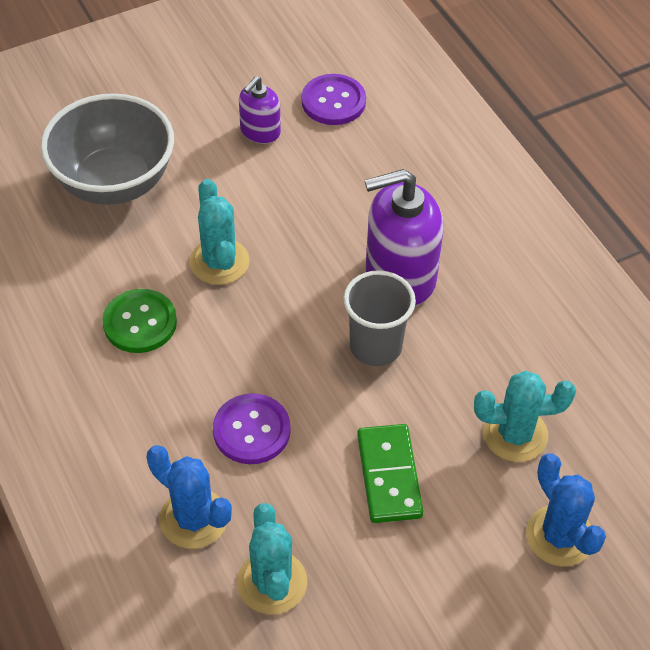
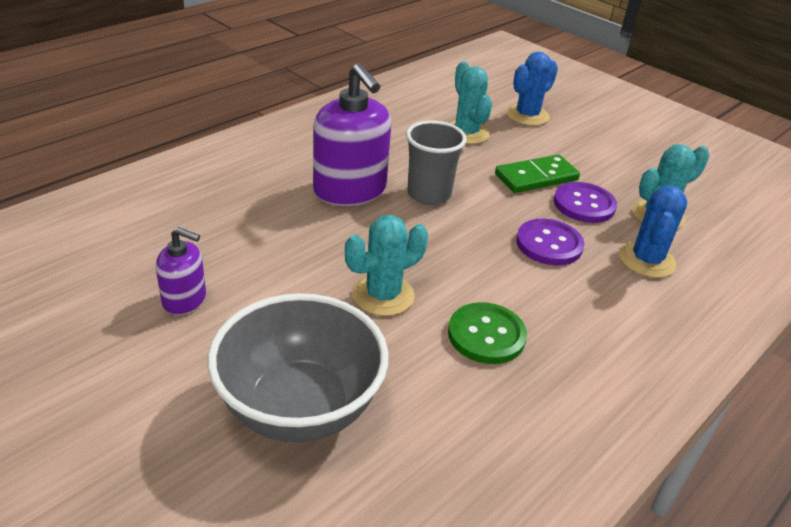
camera: 110 degrees left, 15 degrees down
(333, 101) = (128, 254): purple button -> purple button (584, 204)

